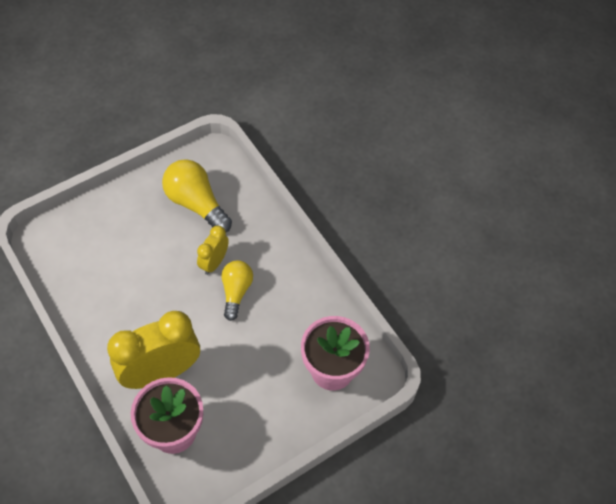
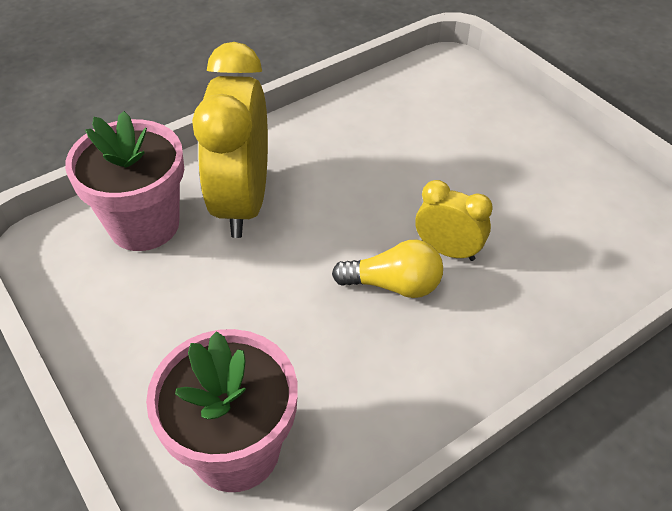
camera: 90 degrees right, 10 degrees down
(161, 372) = (242, 202): yellow clock -> yellow clock turned 150 degrees counterclockwise
(196, 204) = (561, 218): yellow light bulb -> none

